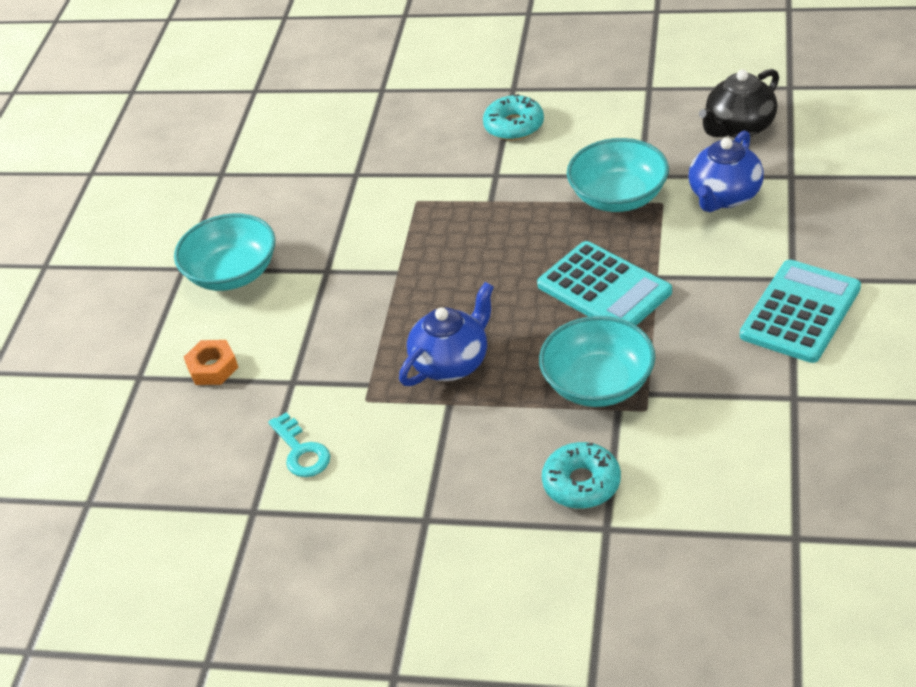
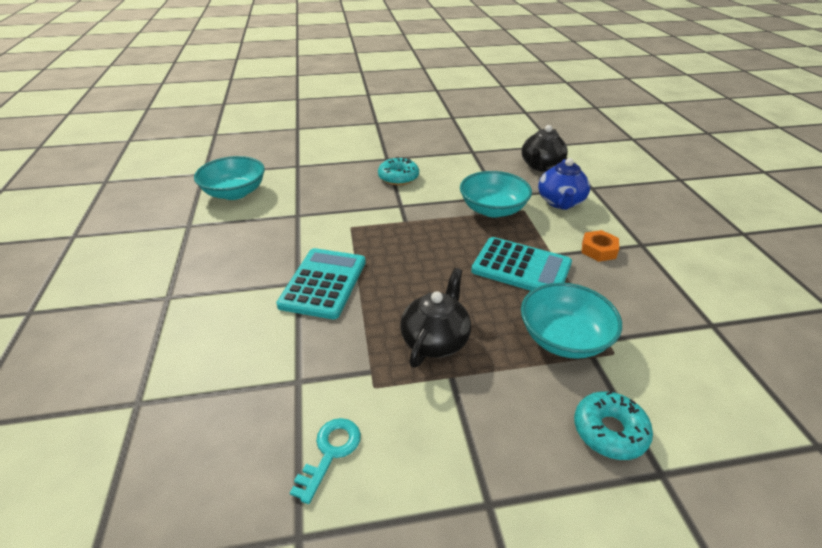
camera: 25 degrees left, 5 degrees down
(212, 367) = (214, 381): orange nut -> orange nut (598, 250)
(232, 273) = (215, 295): turquoise bowl -> turquoise bowl (235, 193)
(301, 451) = (330, 452): turquoise key -> turquoise key turned 105 degrees counterclockwise
(452, 362) = (435, 340): blue teapot -> black teapot
(800, 312) = (665, 265): turquoise calculator -> turquoise calculator (323, 283)

